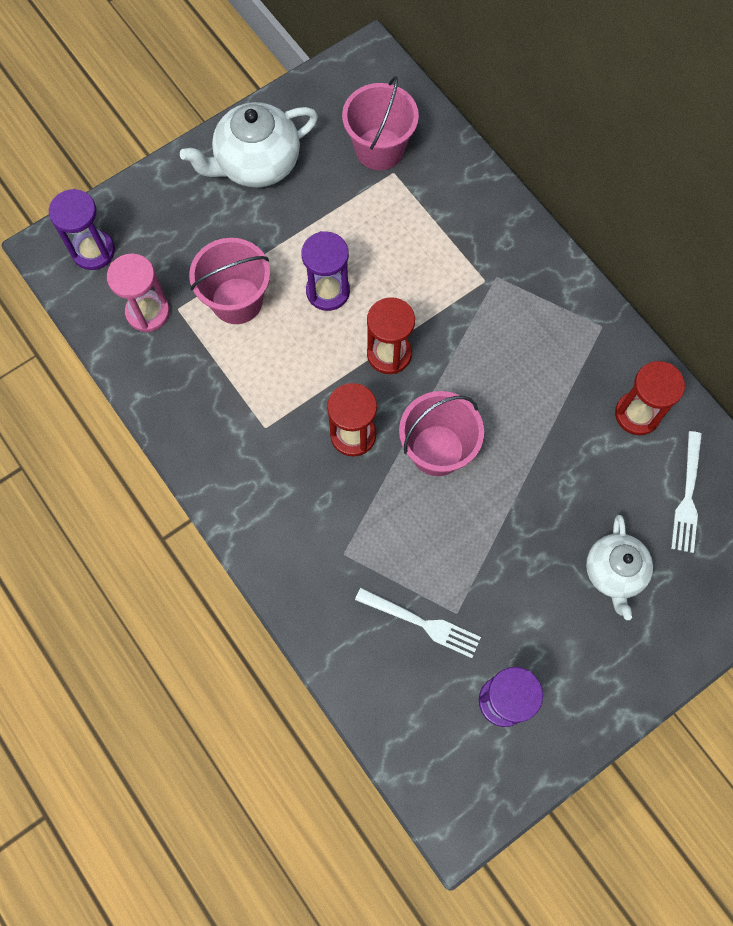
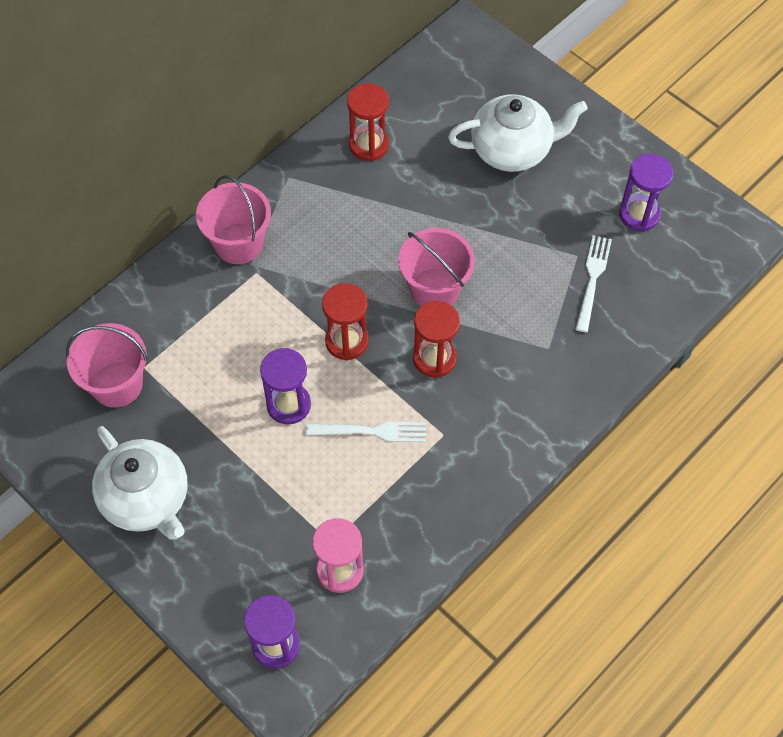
camera: 100 degrees left, 10 degrees down
(237, 301) = (312, 487): pink bucket -> pink bucket (238, 243)
(614, 572) = (512, 150): white teapot -> white teapot, size x1.51
(687, 497) = (435, 105): white fork -> white fork (372, 431)

